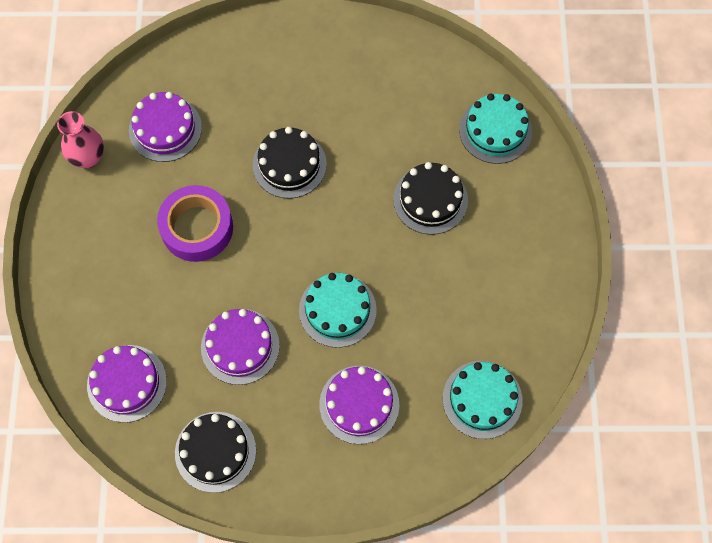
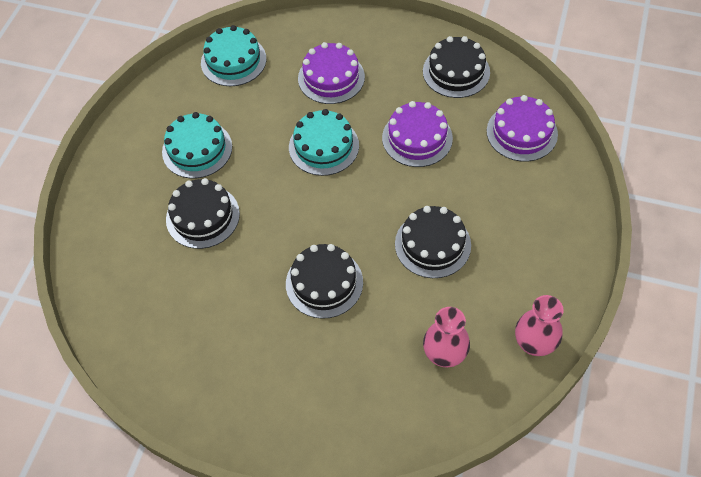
camera: 160 degrees left, 10 degrees down
(165, 129) = (444, 354): purple cake -> pink vase
(197, 228) = (432, 244): purple tape -> black cake
(495, 130) = (109, 265): turquoise cake -> turquoise cake (197, 149)

